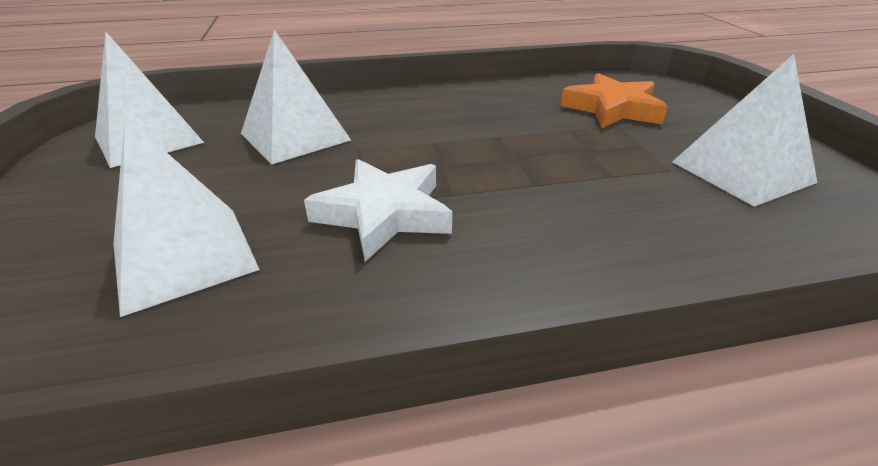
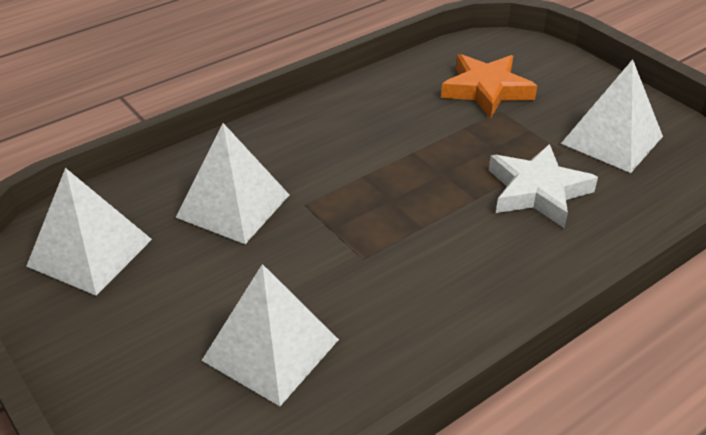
camera: 25 degrees left, 5 degrees up
(384, 214) = (385, 263): white star -> white star (537, 191)

